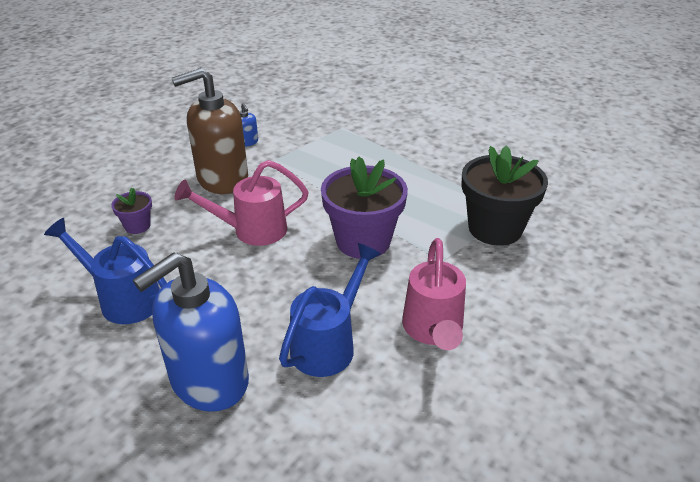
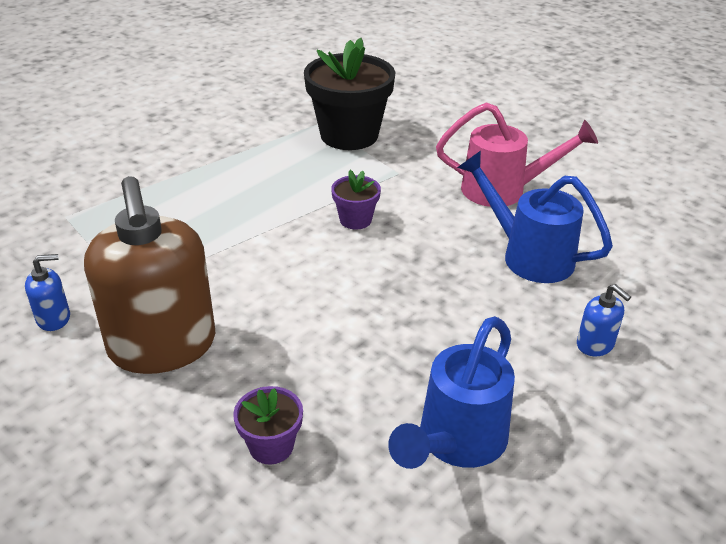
camera: 85 degrees left, 0 degrees up
(209, 381) = (595, 344): blue soap dispenser -> blue soap dispenser, size x0.40
(251, 230) = (314, 312): pink watering can -> none
(363, 241) = (355, 220): purple flower pot -> purple flower pot, size x0.48

